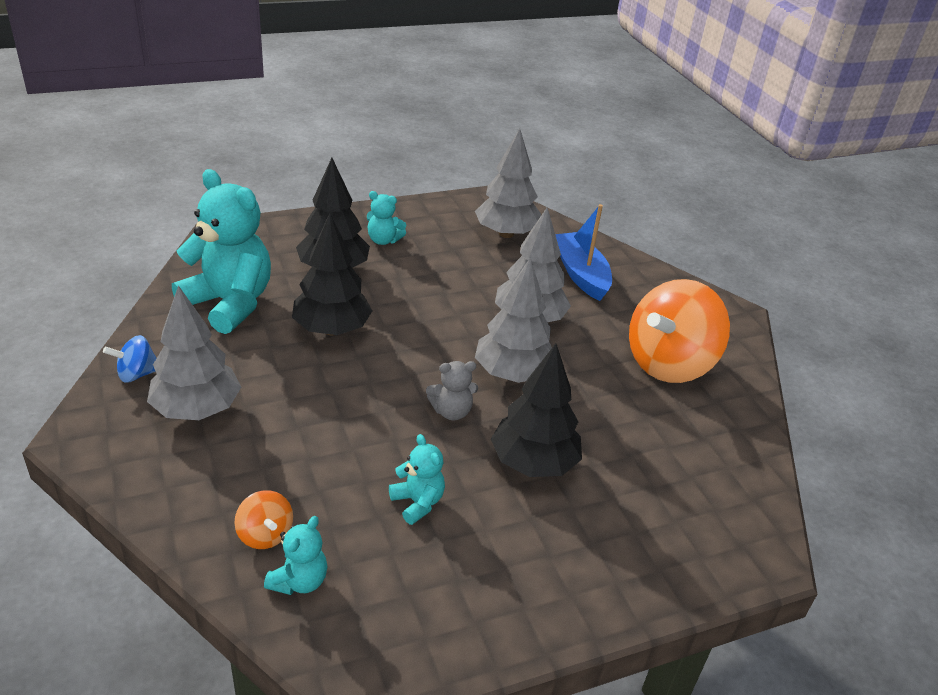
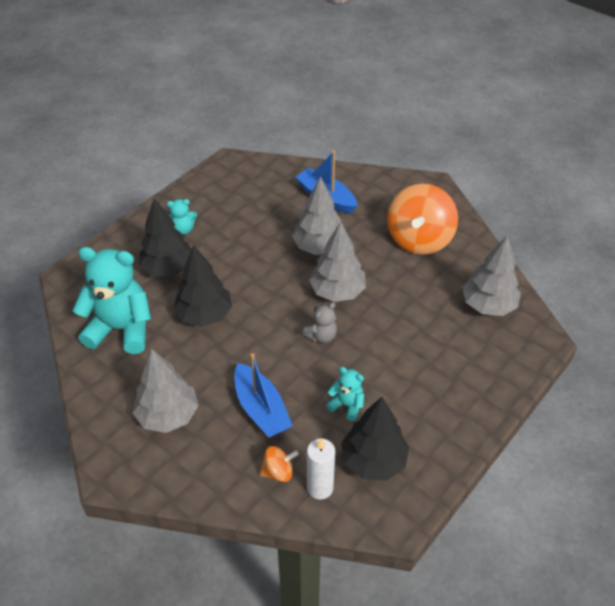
camera: 25 degrees left, 10 degrees up
(137, 374) = (107, 411): blue spinning top -> none
(265, 534) = (278, 472): orange spinning top -> orange spinning top turned 45 degrees counterclockwise
(299, 581) = (320, 488): turquoise teddy bear -> white candle
(308, 454) = (261, 409): none -> blue boat
(506, 233) = (258, 187): grey tree -> grey tree (488, 305)
(533, 463) = (391, 346): black tree -> black tree (373, 461)

